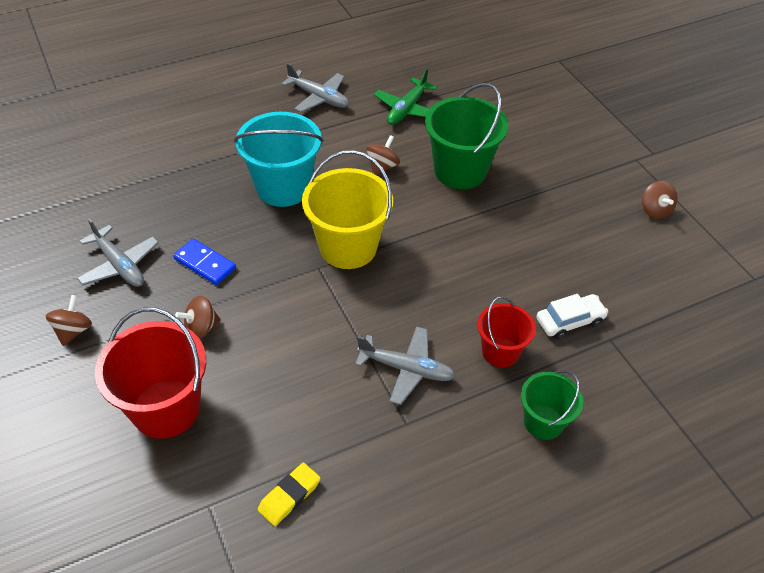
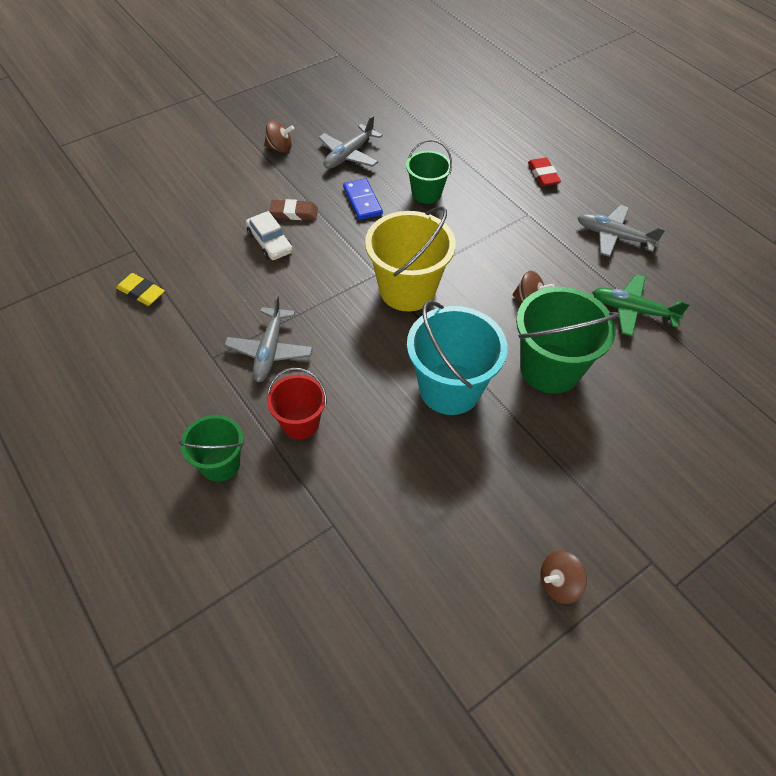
camera: 80 degrees right, 5 degrees up
(166, 408) = (215, 210): red bucket -> none
(201, 328) = (294, 213): brown spinning top -> brown eraser
(205, 263) = (362, 201): blue domino -> blue domino turned 45 degrees counterclockwise
(213, 210) = (426, 193): none -> green bucket
(220, 121) = (543, 175): none -> red eraser
(283, 187) = (470, 232): turquoise bucket -> turquoise bucket (450, 389)
(318, 98) = (614, 236): grey plane -> grey plane turned 90 degrees clockwise
(570, 321) = (351, 485): white car -> white car (270, 242)

